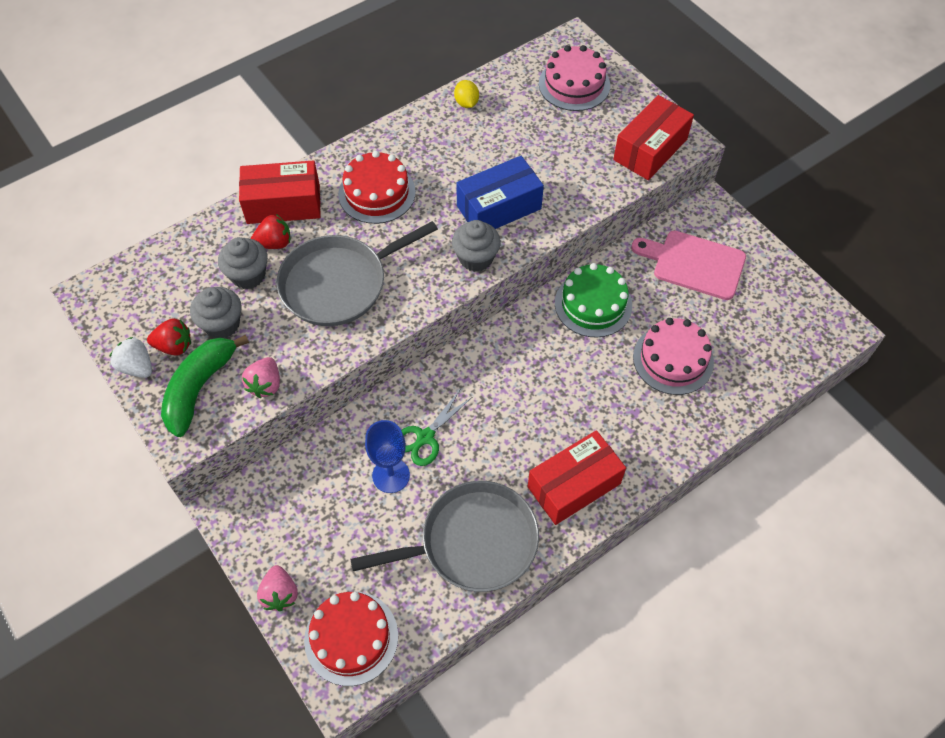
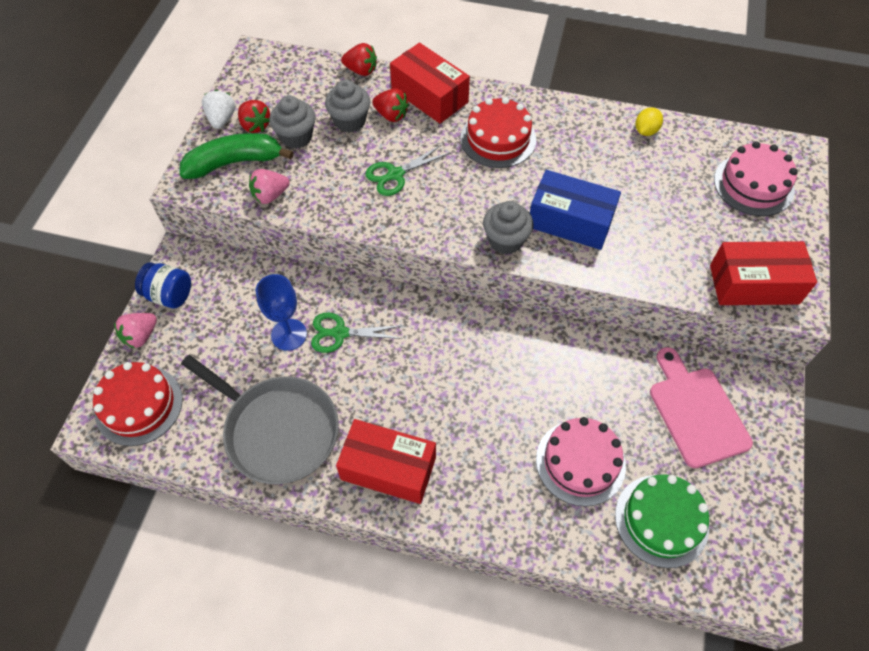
camera: 50 degrees right, 0 degrees up
(201, 230) = (361, 70): none -> red strawberry
(259, 544) = (169, 295): none -> blue jar
(339, 283) = (395, 175): grey pan -> green scissors
(593, 304) = (572, 362): green cake -> green cake (661, 520)

